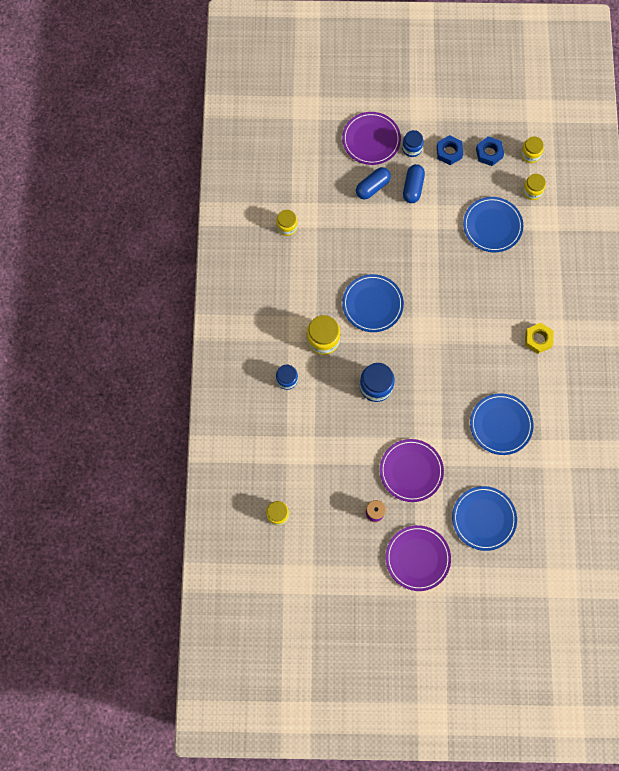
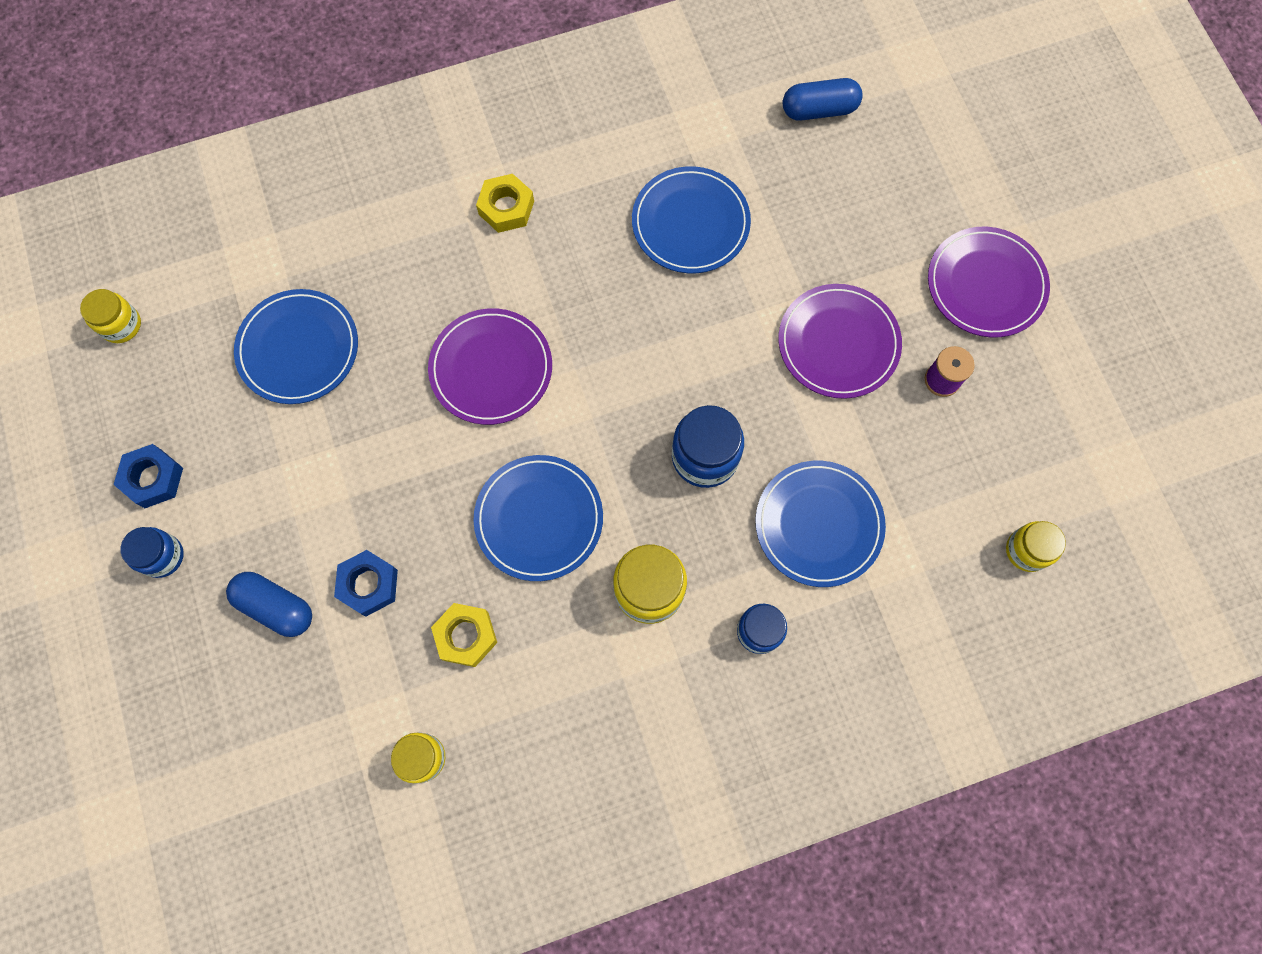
camera: 110 degrees left, 0 degrees up
(331, 258) = (466, 636): none -> yellow nut
(371, 140) = (161, 648): purple plate -> purple plate (491, 368)
(413, 187) = (255, 524): blue capsule -> blue capsule (819, 110)
(484, 518) = (868, 202): blue plate -> blue plate (818, 524)
(489, 153) = (136, 401): blue nut -> blue nut (368, 584)
(532, 191) = (203, 299): yellow jar -> none

